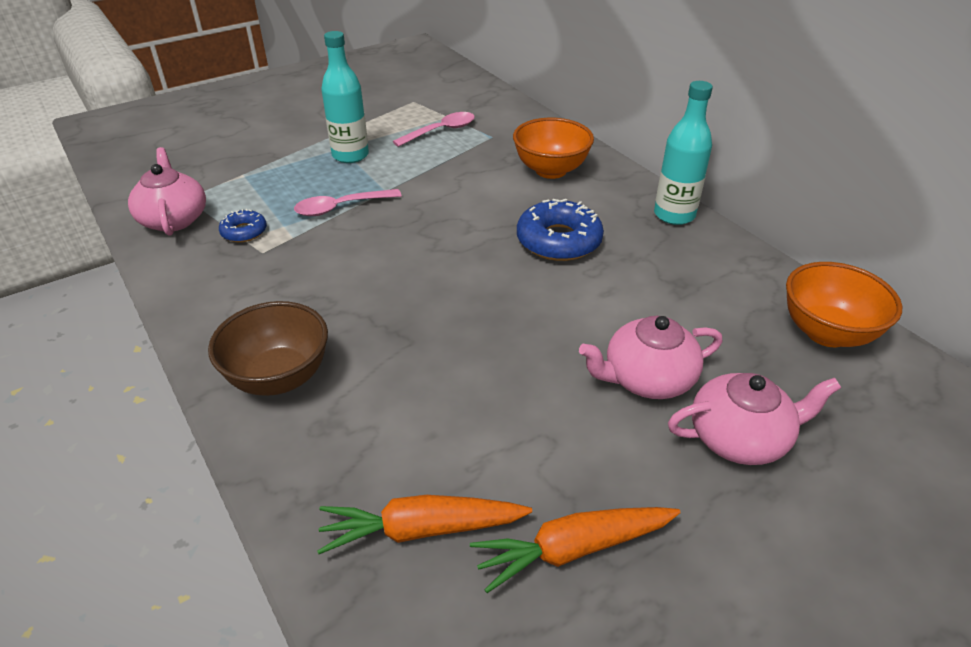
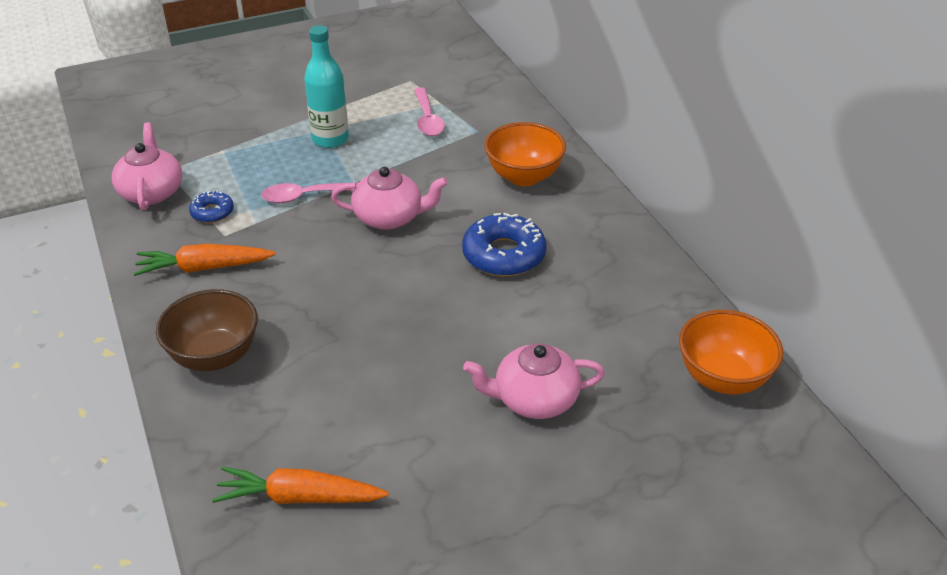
camera: 10 degrees right, 0 degrees up
(441, 131) = (427, 119): pink spoon -> pink spoon turned 105 degrees clockwise
(573, 549) = (416, 530): orange carrot -> orange carrot (204, 268)
(674, 215) = (629, 240): turquoise bottle -> none
(740, 438) = (595, 462): pink teapot -> pink teapot (390, 217)

